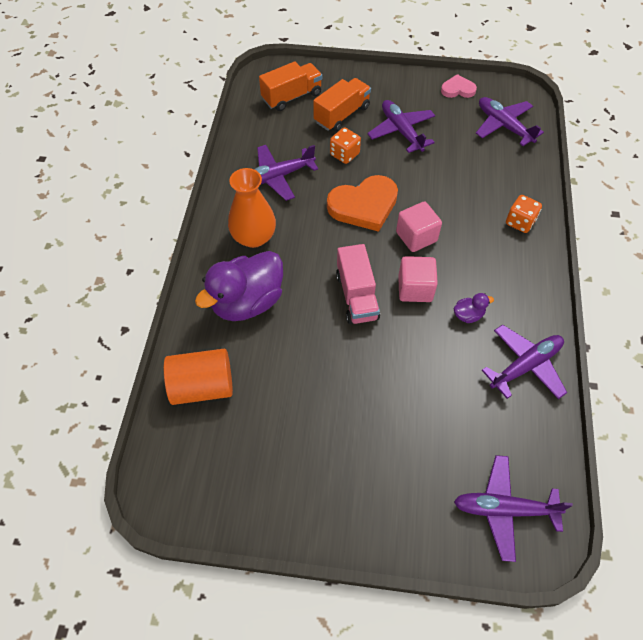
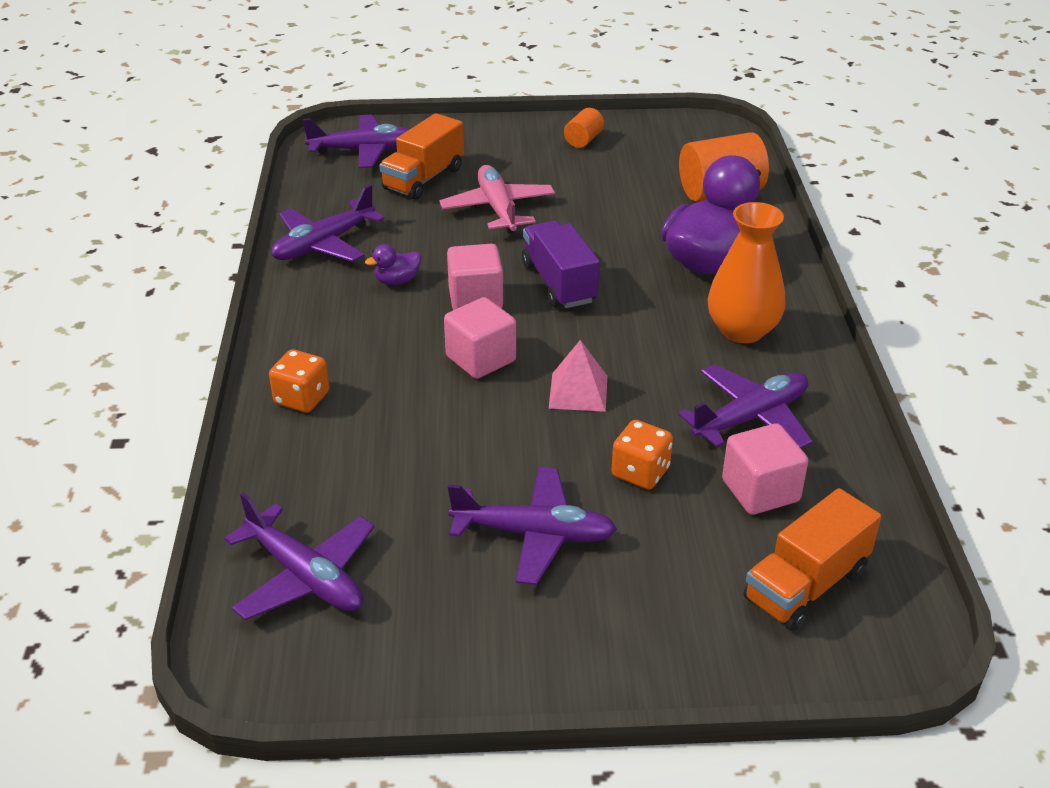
camera: 170 degrees right, 20 degrees down
(291, 138) = (760, 491): none -> pink cube
(292, 494) = (583, 140): none -> orange cylinder
(342, 115) = (674, 555): orange truck -> orange truck (423, 179)
(356, 296) = (559, 283): pink truck -> purple truck
(364, 205) = (578, 392): orange heart -> pink pyramid
(388, 392) = (498, 208): none -> pink plane
(401, 131) = (534, 535): purple plane -> purple plane turned 45 degrees counterclockwise
(458, 89) = (410, 661): pink heart -> none

